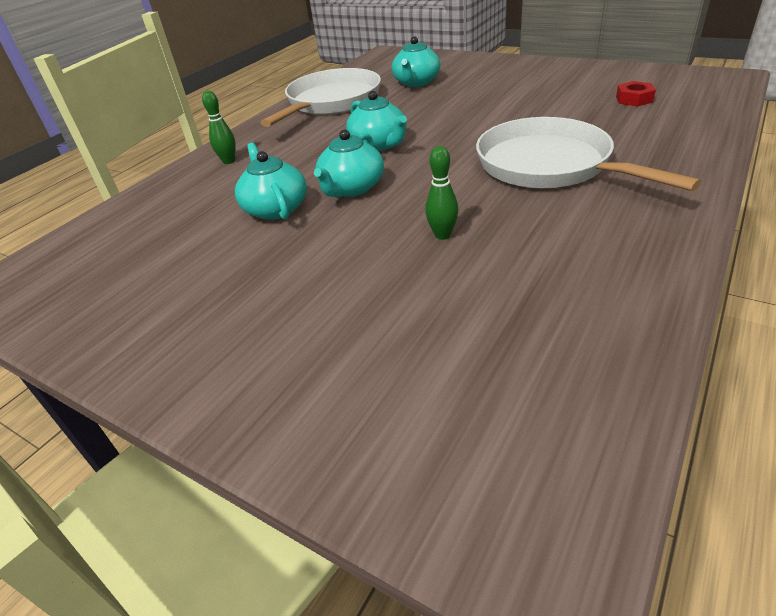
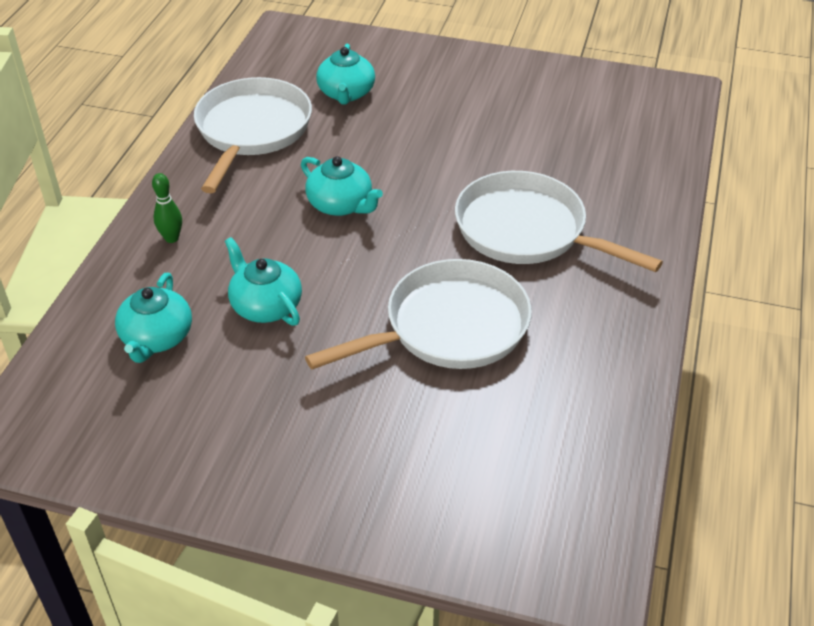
camera: 20 degrees left, 5 degrees up
(351, 188) = (336, 272): turquoise teapot -> turquoise teapot (156, 338)
(442, 235) = (449, 327): green bowling pin -> white pan
(634, 99) = (594, 126): red nut -> none

